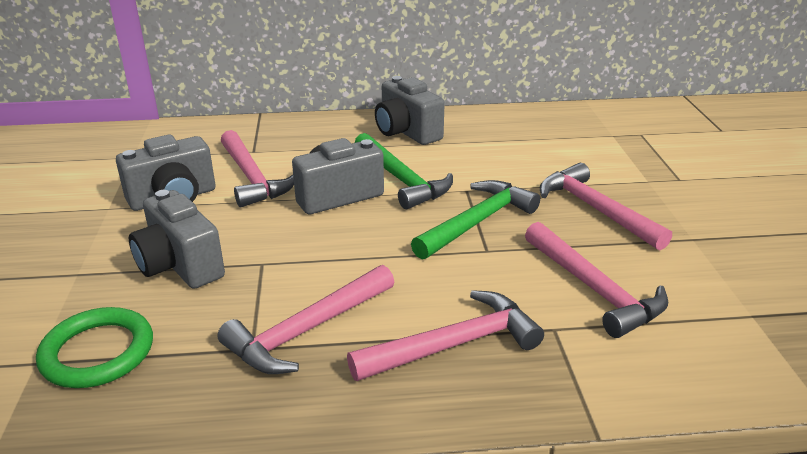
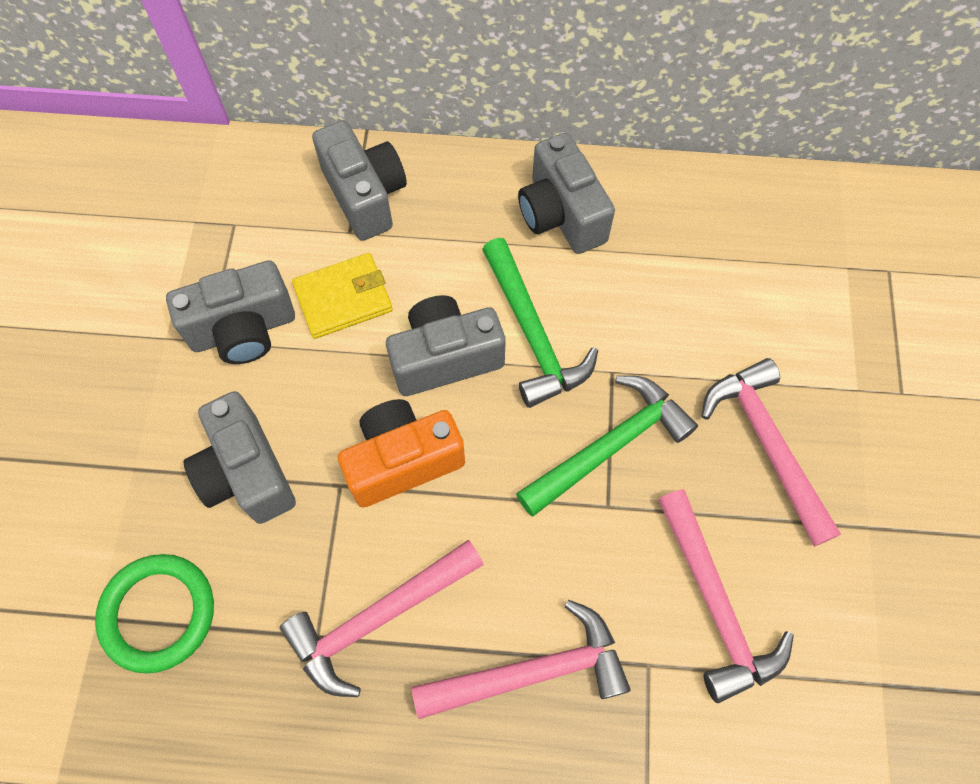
camera: 10 degrees right, 35 degrees up
(252, 178) = (343, 298): pink hammer -> yellow wallet
(263, 136) = (365, 195): none -> grey camera
(313, 246) = (403, 461): none -> orange camera

